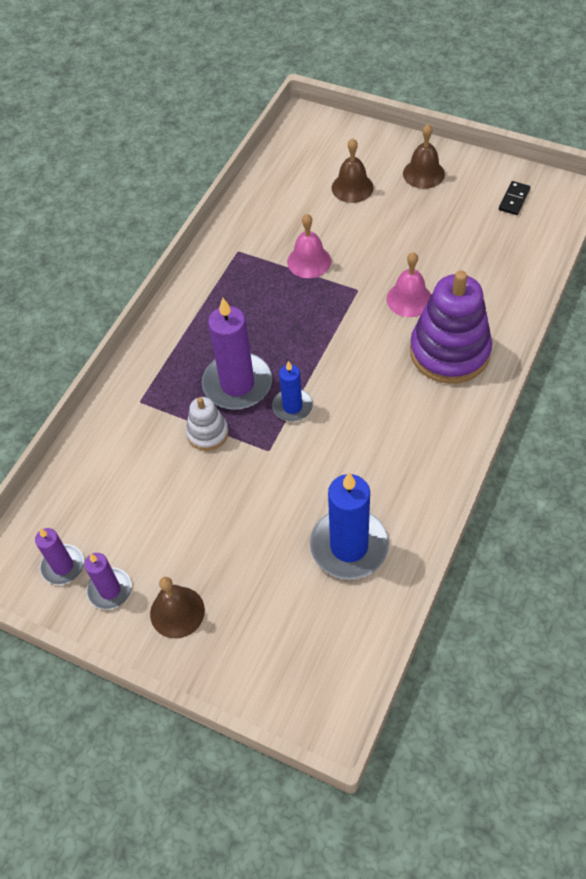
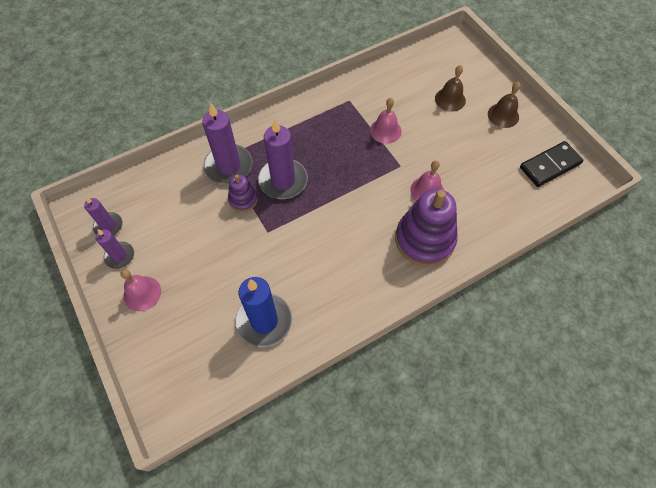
camera: 30 degrees right, 5 degrees up
(156, 407) = (229, 166): none -> purple candle
(177, 612) = (142, 293): brown bell -> pink bell
(207, 433) = (243, 199): white stacking toy -> purple stacking toy
(292, 406) = (302, 214): blue candle -> none
(514, 199) = (550, 166): black domino -> black domino, size x1.87

